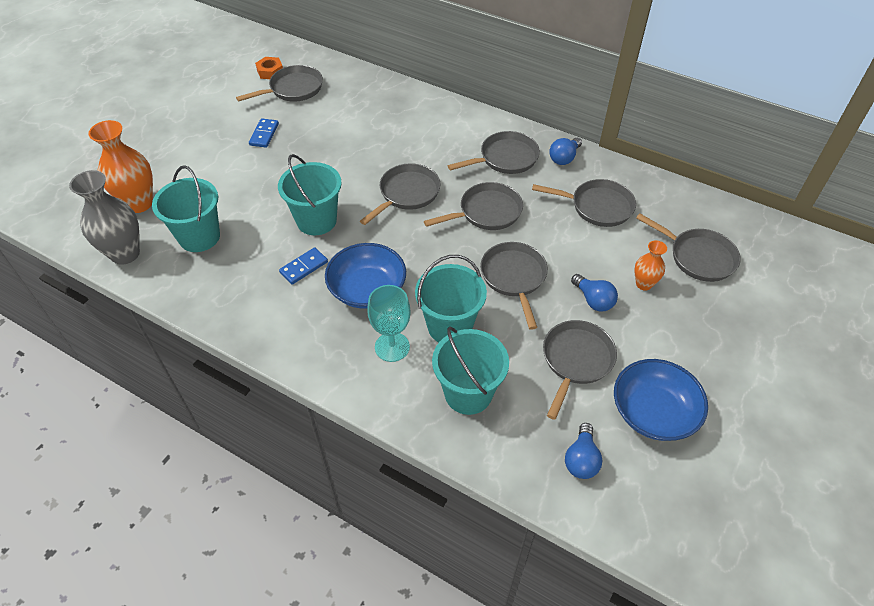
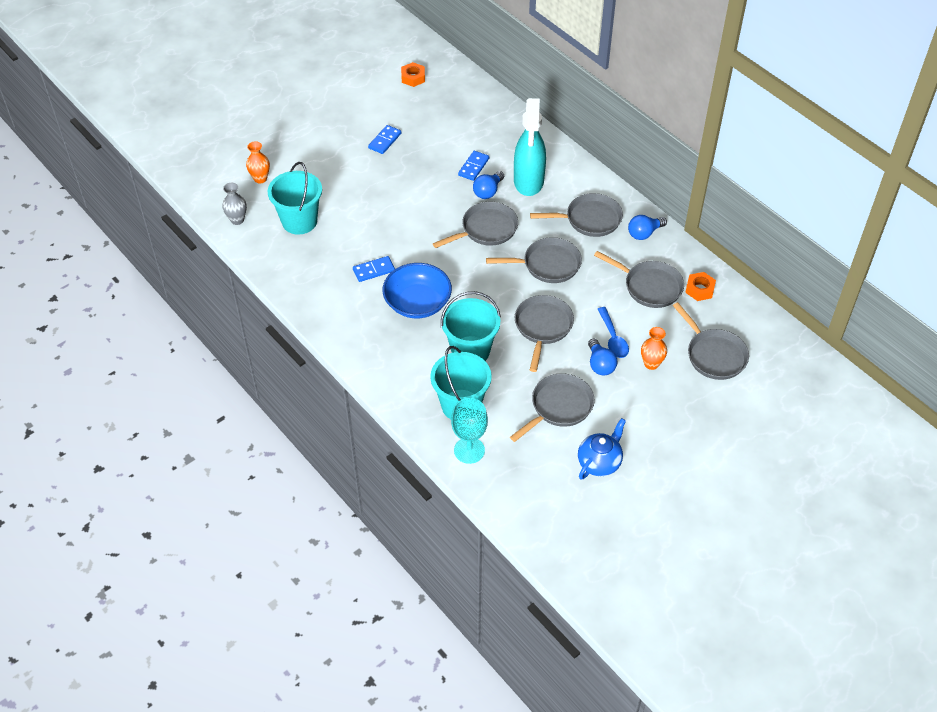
camera: 20 degrees right, 0 degrees up
(125, 254) = (237, 220): grey vase -> grey vase, size x0.55
(139, 203) = (260, 179): orange vase -> orange vase, size x0.55
(293, 89) = (427, 101): grey pan -> none
(316, 220) = (399, 233): turquoise bucket -> none
(366, 137) = (473, 167): none -> blue domino
(392, 347) = (417, 354): turquoise goblet -> turquoise goblet (469, 450)
(428, 138) = (528, 181): none -> turquoise spray bottle
(581, 459) = (524, 477): blue light bulb -> blue light bulb (488, 191)
(591, 269) = (613, 338): none -> blue spoon
(646, 196) = (699, 289): none -> orange nut
(653, 412) = (599, 462): blue bowl -> blue teapot

